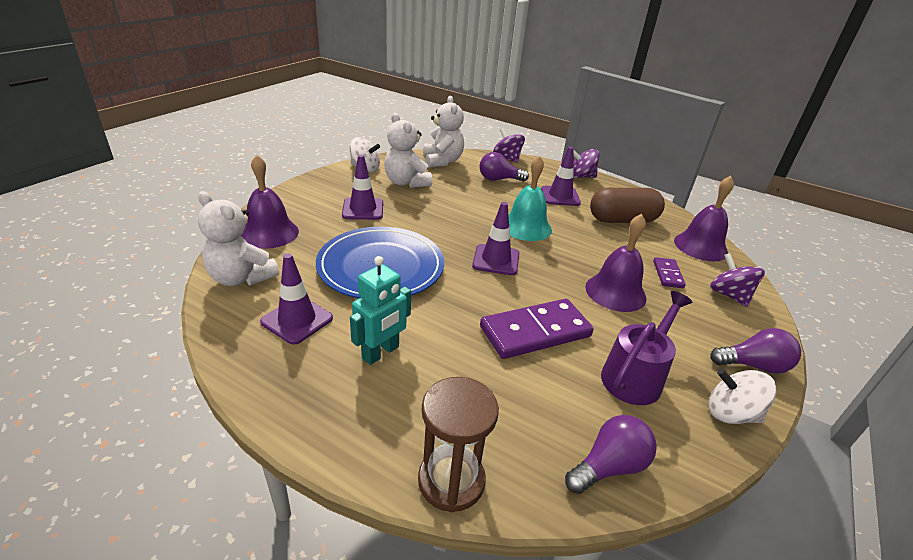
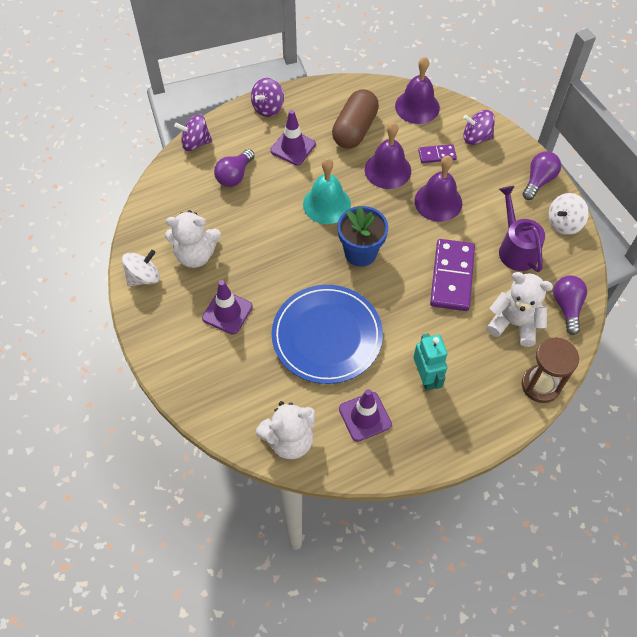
camera: 55 degrees left, 25 degrees up
(269, 233) = (228, 400): purple bell -> purple bell (387, 170)
(442, 161) = (168, 202): white teddy bear -> white teddy bear (514, 323)
(496, 260) = (360, 253): purple traffic cone -> blue flower pot
(668, 274) = (437, 155): purple domino -> purple domino turned 45 degrees counterclockwise

